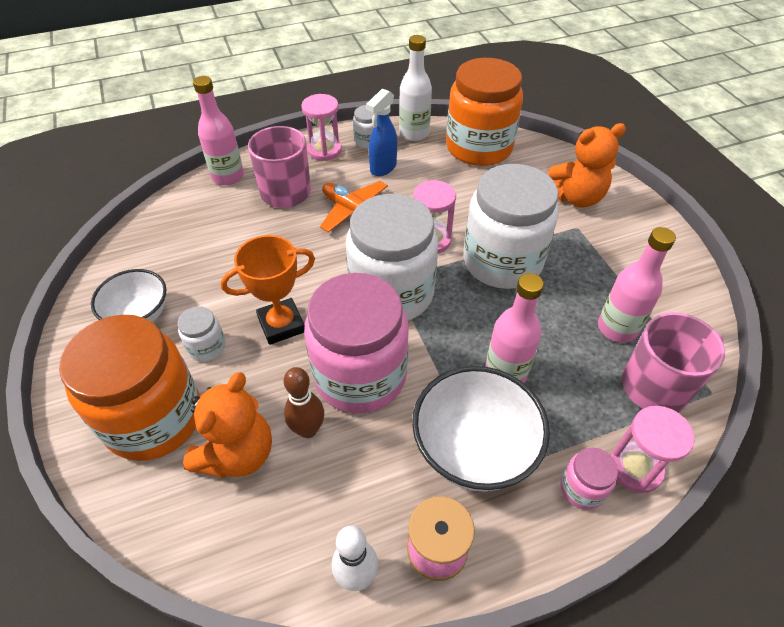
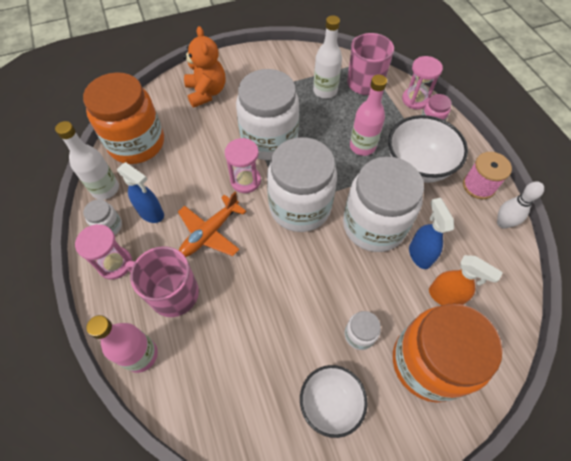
camera: 90 degrees left, 10 degrees up
(237, 453) = (445, 297): orange teddy bear -> orange spray bottle
(281, 324) = (333, 280): orange trophy -> none
(308, 429) = (419, 254): brown bowling pin -> blue spray bottle
(360, 375) = (374, 225): pink jar -> white jar
(617, 328) = (325, 91): pink bottle -> white bottle

